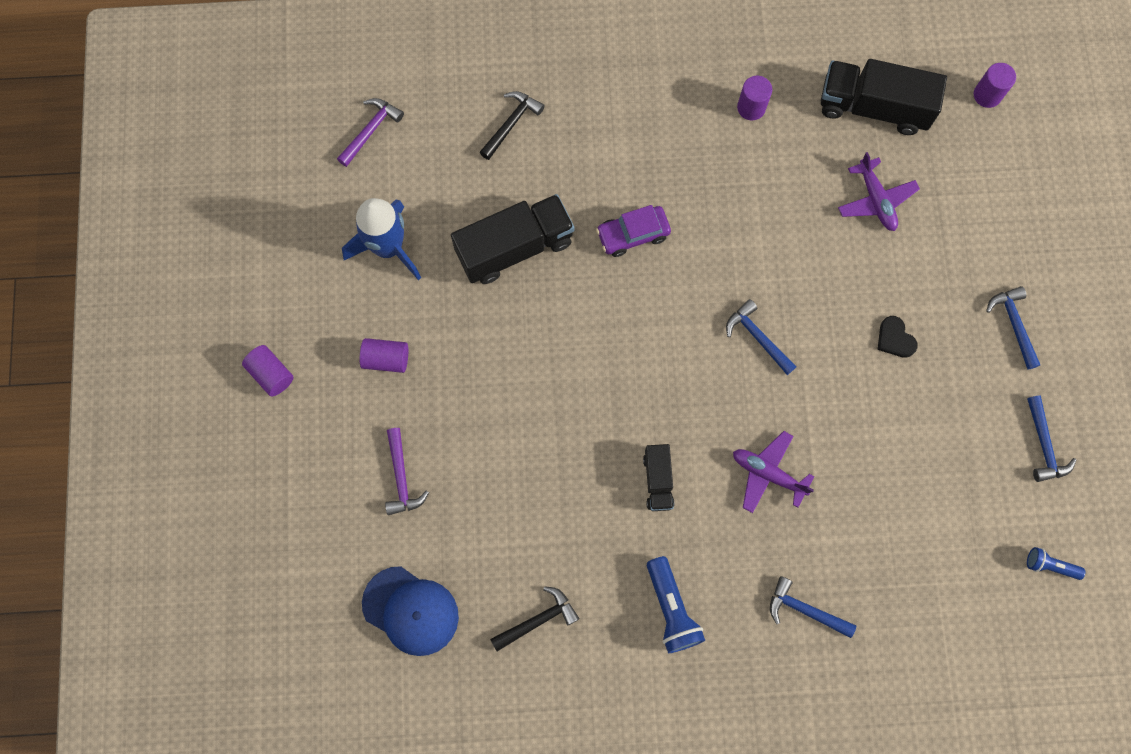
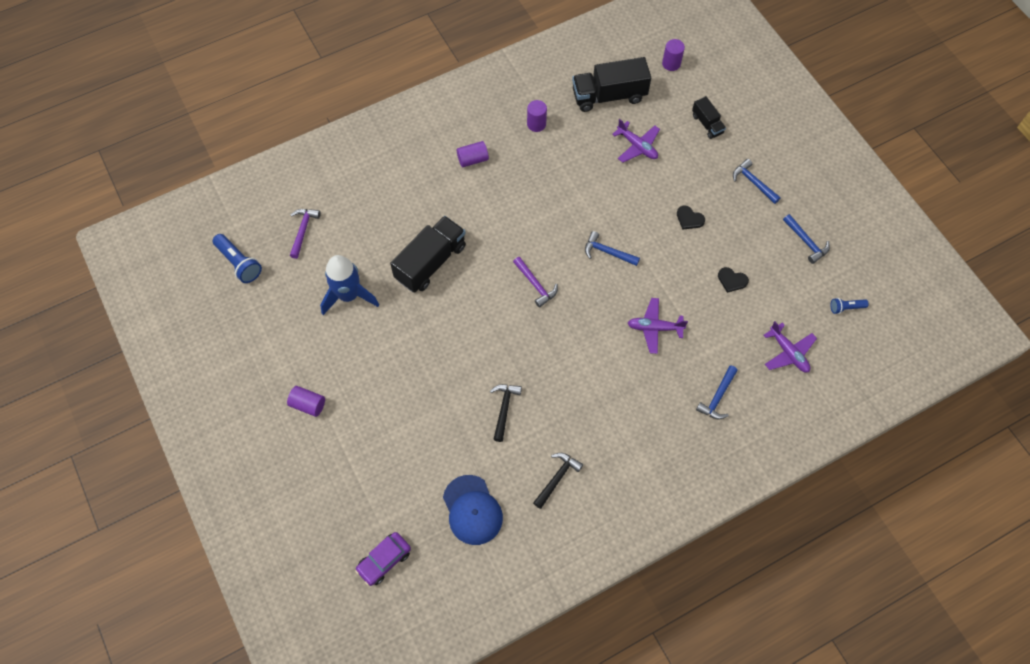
camera: 25 degrees left, 10 degrees down
(386, 359) = (380, 363): purple cylinder -> purple cylinder (473, 159)
(401, 478) = (426, 431): purple hammer -> purple hammer (535, 285)
(411, 611) = (472, 510): blue cap -> blue cap turned 60 degrees clockwise
(511, 123) = (392, 191): black hammer -> black hammer (504, 409)
(633, 234) = (501, 224): purple car -> purple car (384, 560)
(658, 481) = (589, 361): black truck -> black truck (707, 124)
(671, 609) = (637, 433): blue flashlight -> blue flashlight (239, 263)
(804, 610) = (717, 397): blue hammer -> blue hammer turned 60 degrees counterclockwise
(909, 454) = (732, 280): none -> black heart
(934, 592) = (788, 352): none -> purple plane

